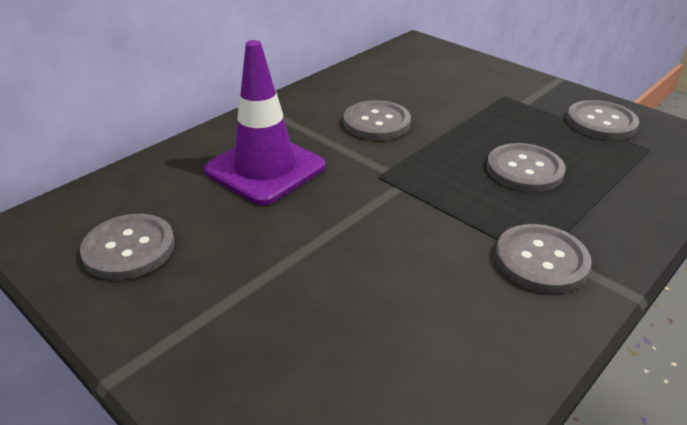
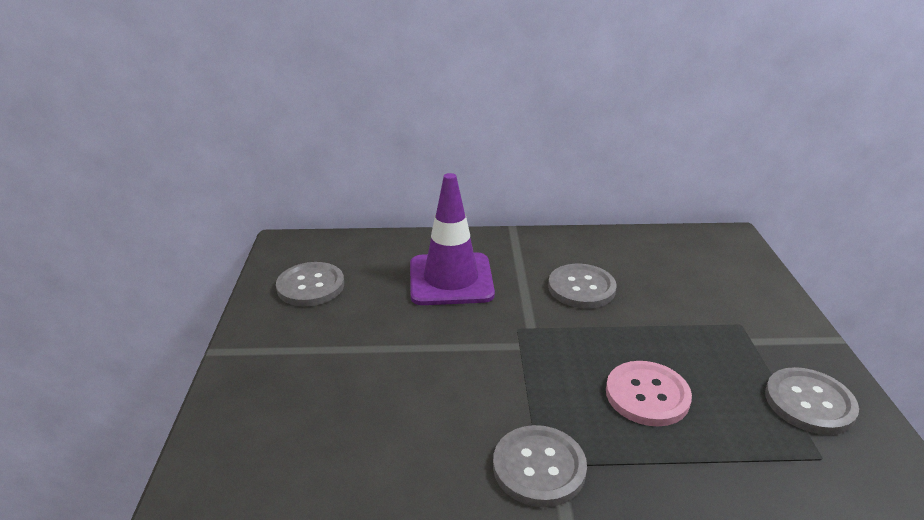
camera: 45 degrees right, 5 degrees down
(524, 170) = (647, 395): grey button -> pink button

